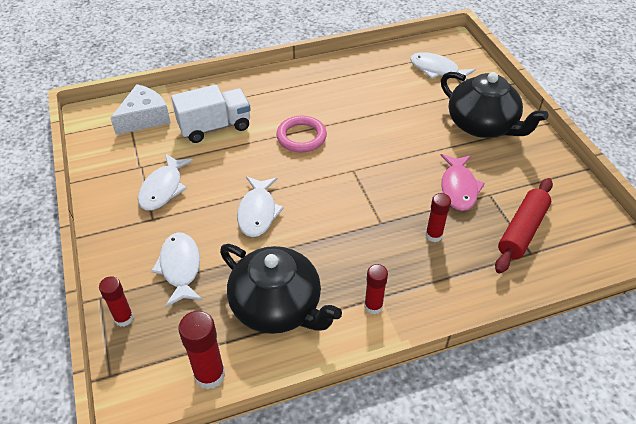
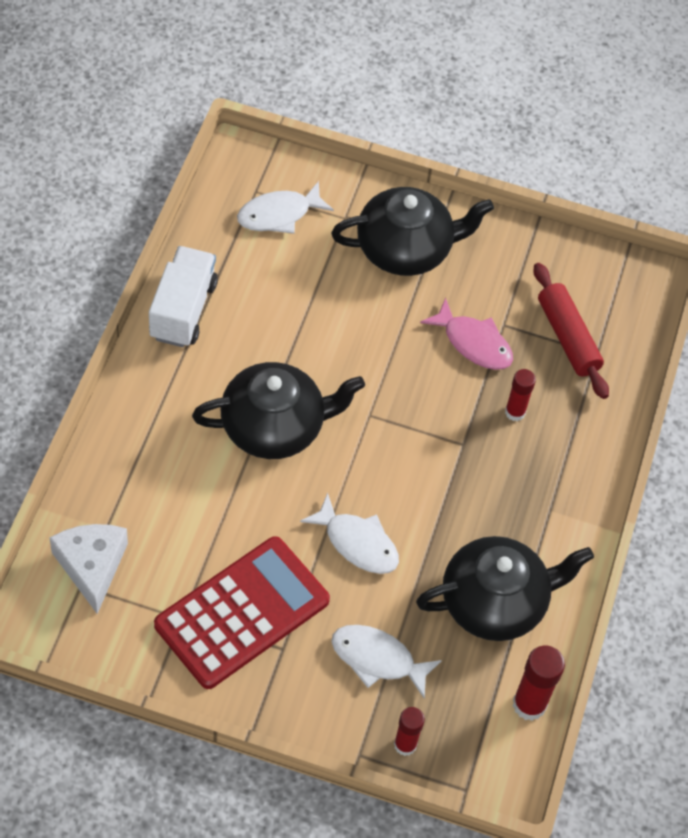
camera: 60 degrees left, 10 degrees up
(163, 188) = (242, 613): white fish -> red calculator
(215, 127) = (178, 501): white truck -> white truck (183, 310)
(301, 137) = (274, 426): pink ring -> black teapot
(373, 306) = (556, 523): red glue stick -> none

